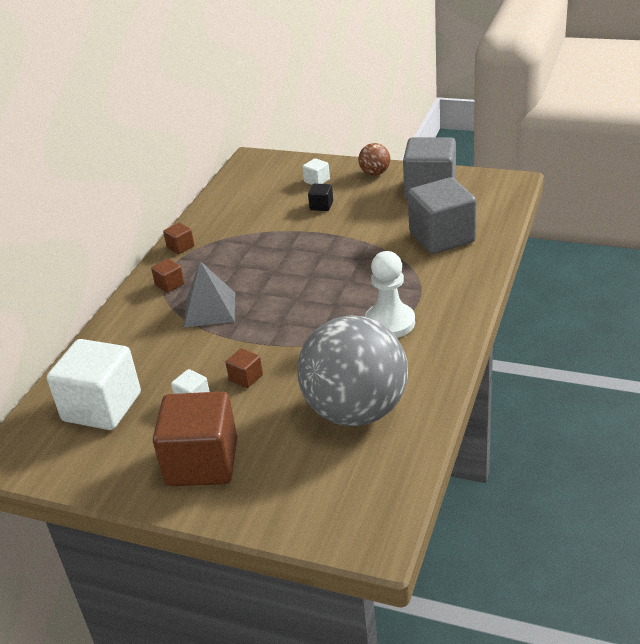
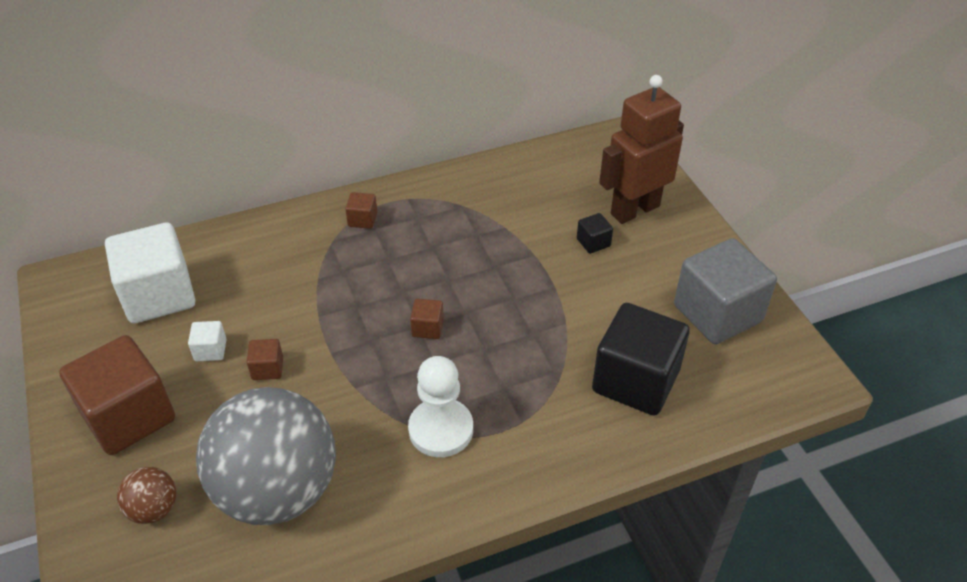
camera: 45 degrees right, 10 degrees up
(180, 247) = (426, 187): brown cube -> brown cube (427, 328)
(210, 309) = (348, 273): grey pyramid -> none
(317, 181) = (634, 210): white cube -> brown robot
(375, 173) = (699, 246): brown ball -> brown ball (154, 509)
(442, 237) = (635, 381): grey cube -> black cube

